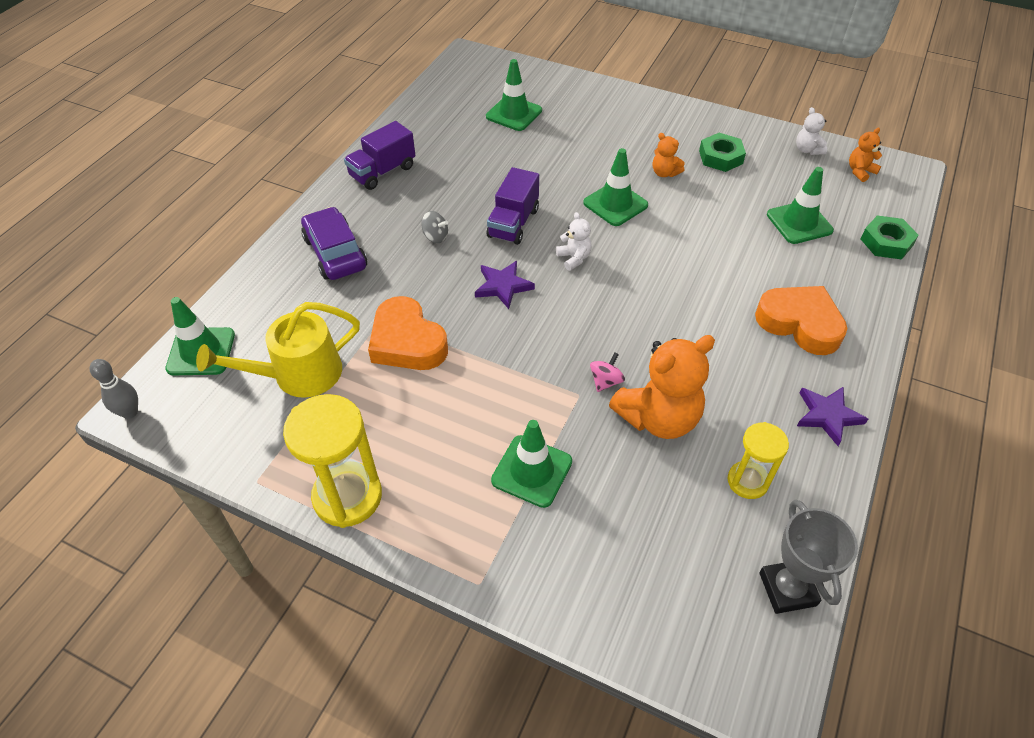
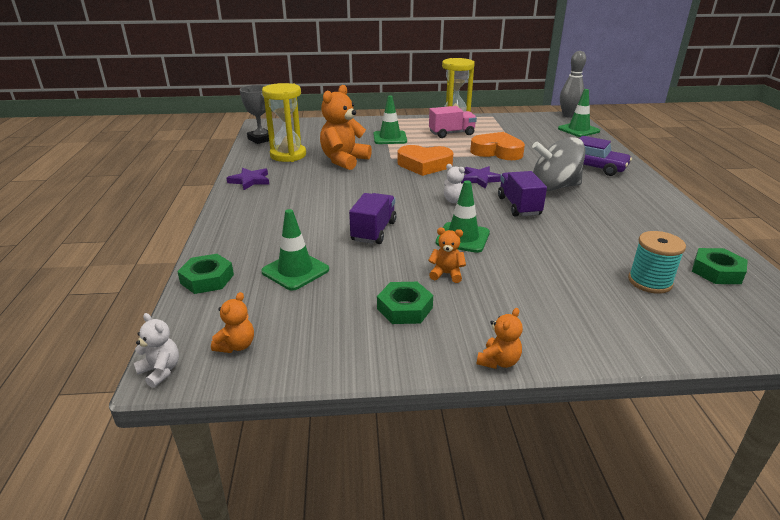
camera: 150 degrees right, 20 degrees down
(130, 412) = (568, 115): grey bowling pin -> grey bowling pin, size x1.63
(299, 374) = (526, 134): yellow watering can -> none
(382, 172) = (653, 206): purple truck -> purple truck (373, 231)
(411, 437) = (451, 133): none -> pink truck
(435, 237) = (554, 187): grey spinning top -> grey spinning top, size x2.44
(451, 103) = (717, 271): none -> green nut
(514, 114) = (649, 282): green traffic cone -> turquoise spool
(605, 381) = (381, 164): pink spinning top -> none
(683, 106) = (498, 361): none -> orange teddy bear
(747, 481) = (288, 155): yellow hourglass -> yellow hourglass, size x1.66
(800, 323) = (276, 210): orange heart -> orange heart (424, 165)
(807, 150) = (308, 353): white teddy bear -> white teddy bear (160, 371)

